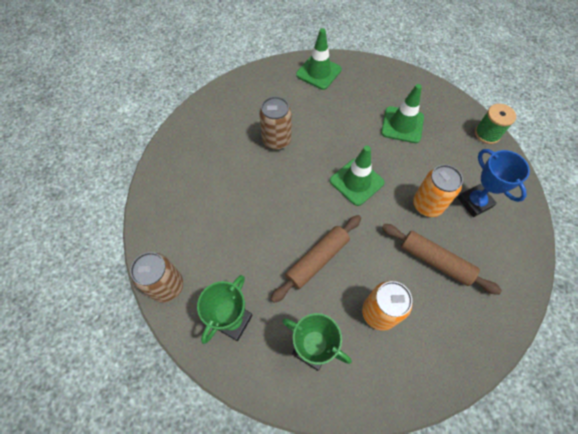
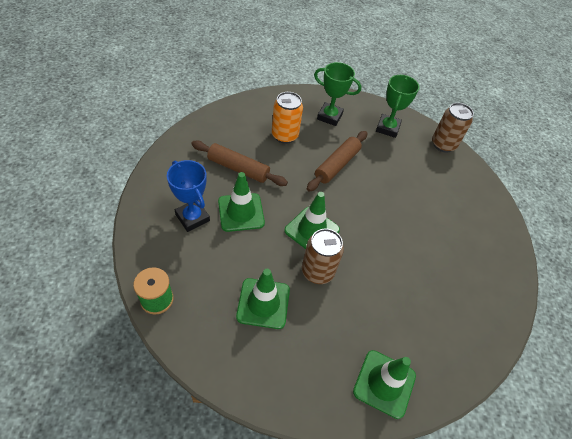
camera: 165 degrees right, 10 degrees down
(276, 140) = (406, 270): brown can -> brown can (317, 271)
(427, 205) = (241, 212): orange can -> green traffic cone

